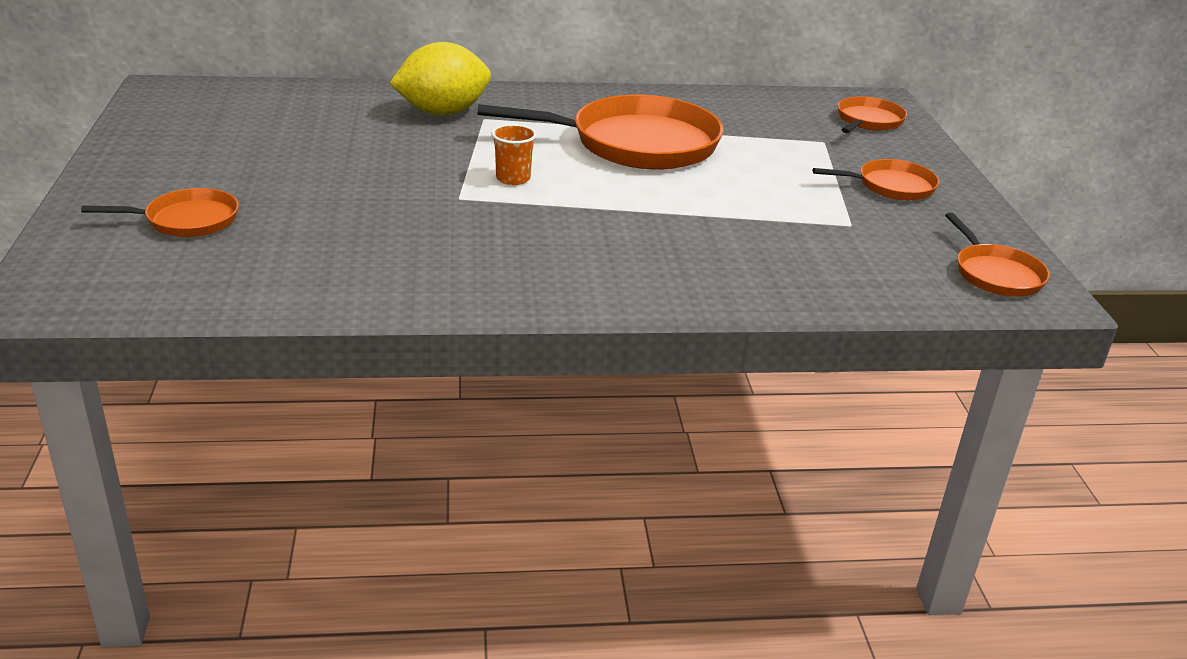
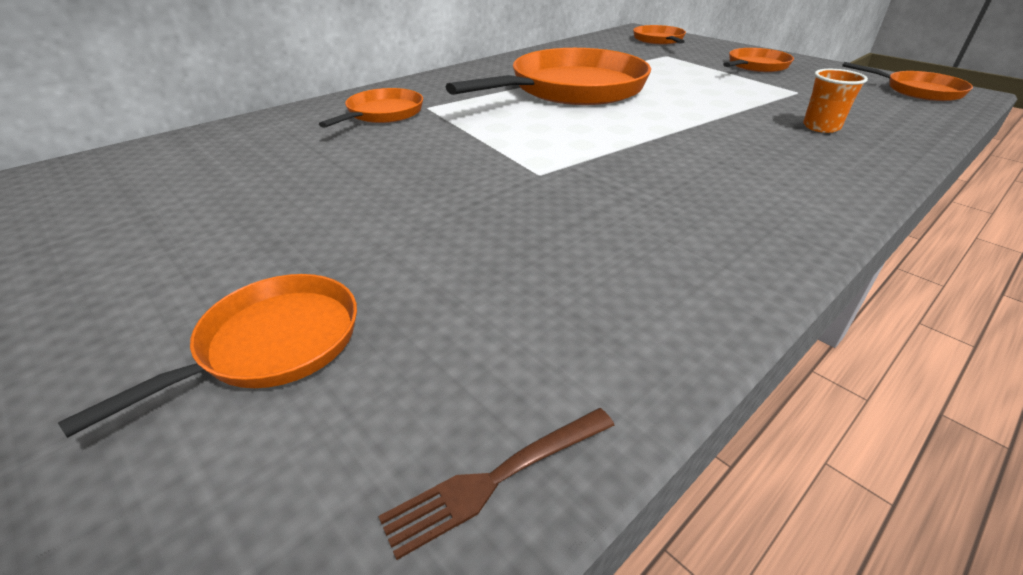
camera: 35 degrees left, 5 degrees up
(196, 299) = (496, 479): none -> brown fork
(442, 112) = (382, 113): yellow lemon -> orange pan
(513, 178) = (545, 141): orange cup -> orange cup (821, 127)

